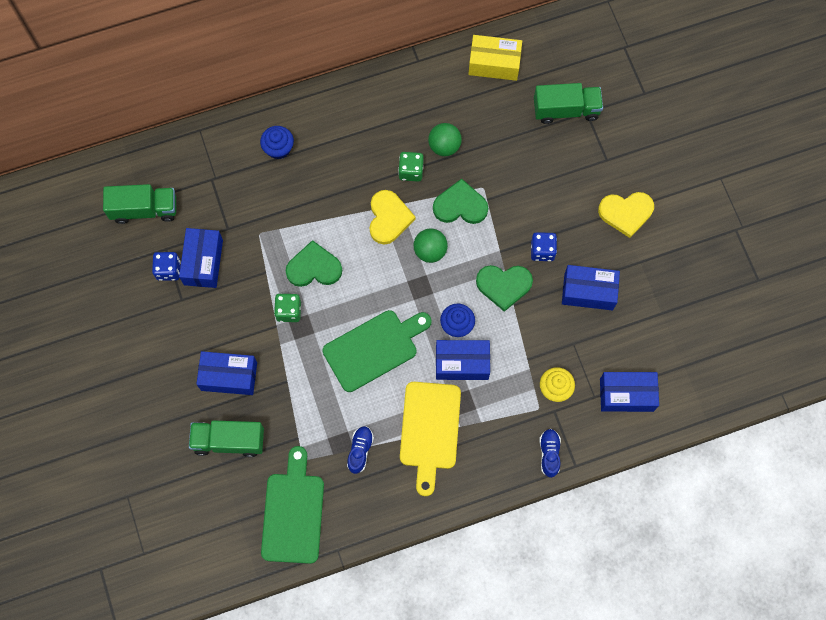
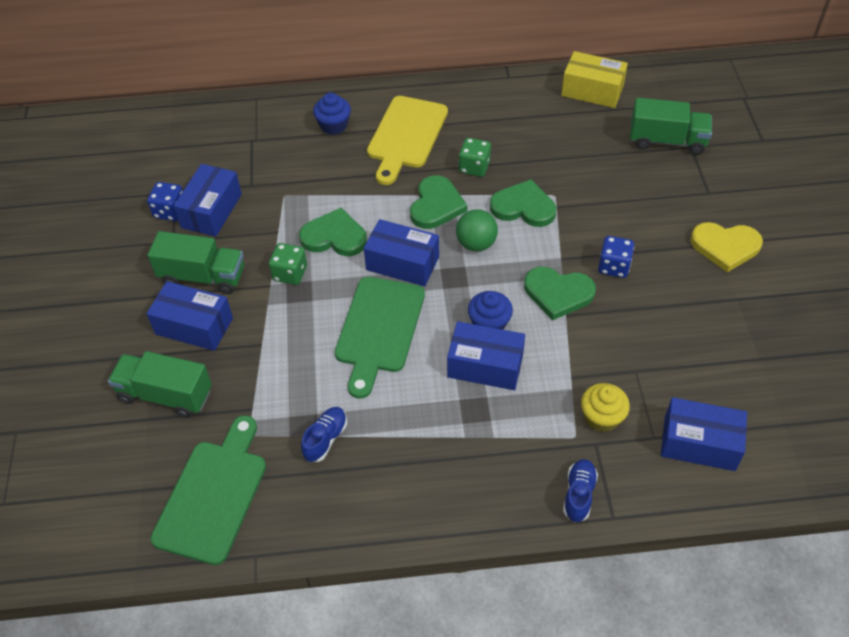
camera: 15 degrees right, 20 degrees down
(144, 209) = (168, 154): green truck -> green truck (202, 276)
(374, 348) = (379, 329): green cutting board -> green cutting board turned 120 degrees clockwise
(389, 218) = (436, 205): yellow heart -> green heart
(430, 430) = (423, 433): yellow cutting board -> yellow cutting board (406, 136)
(444, 146) = (518, 151): green ball -> none
(588, 291) = (665, 318): blue box -> blue box (402, 263)

